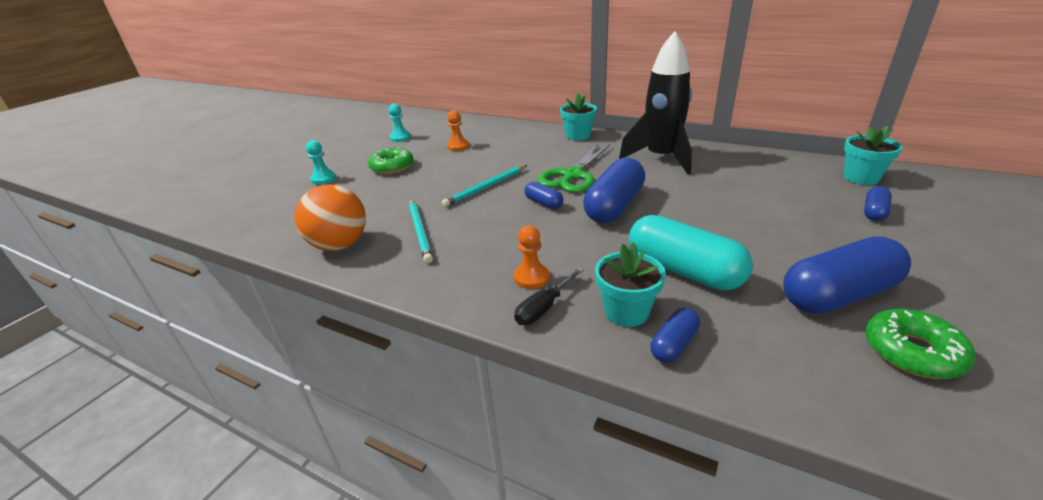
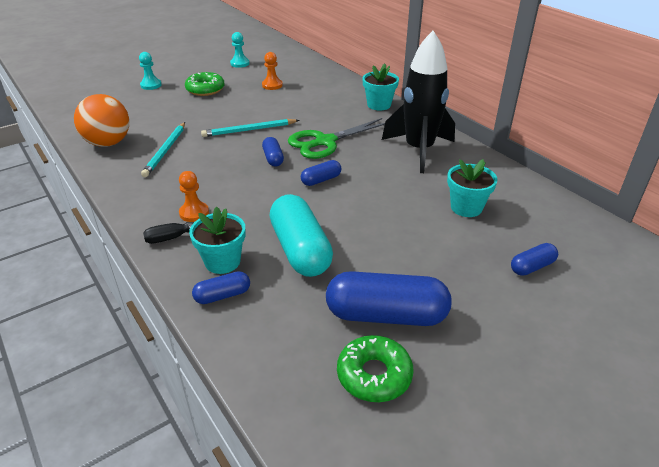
camera: 25 degrees right, 5 degrees up
(614, 206) = (321, 180): blue capsule -> blue capsule, size x0.49
(861, 178) = (576, 232): turquoise flower pot -> turquoise flower pot (466, 207)

